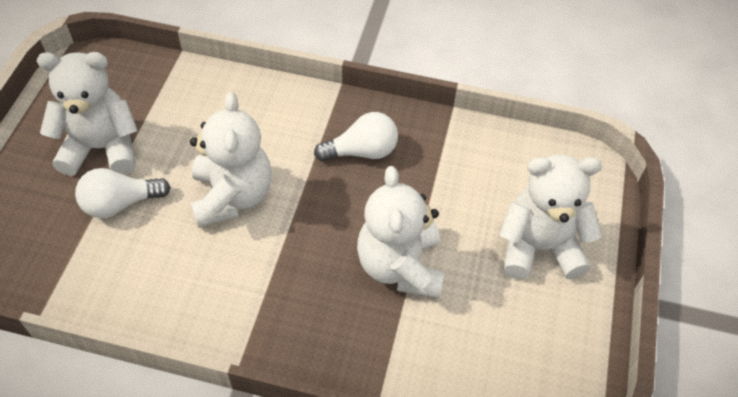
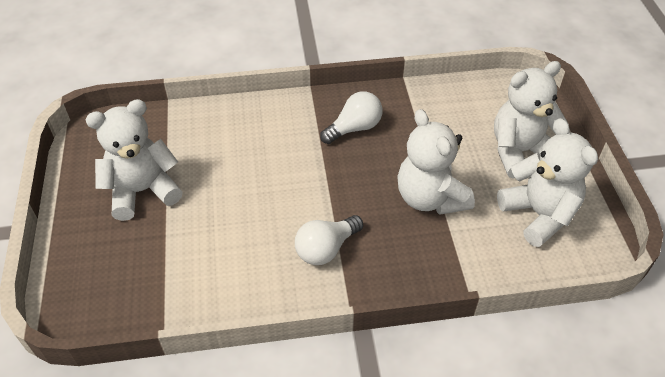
camera: 20 degrees left, 5 degrees down
(120, 203) = (183, 227): white light bulb -> white light bulb (326, 249)
(232, 196) = (272, 191): white teddy bear -> white teddy bear (538, 214)

